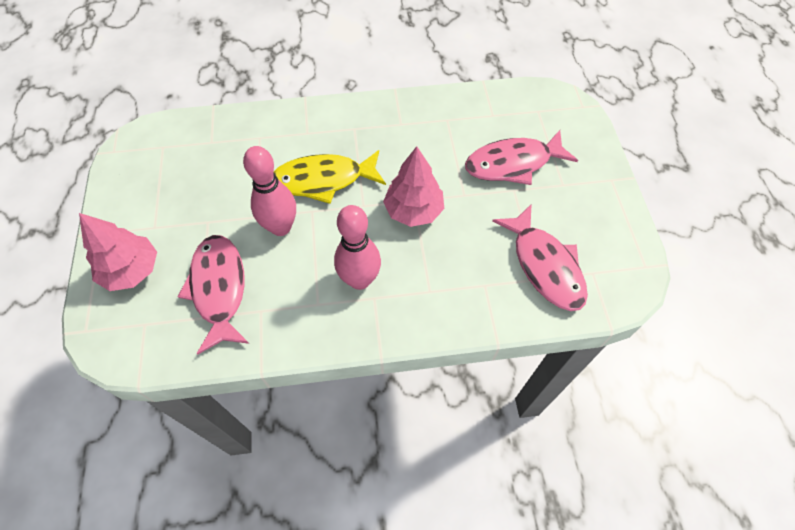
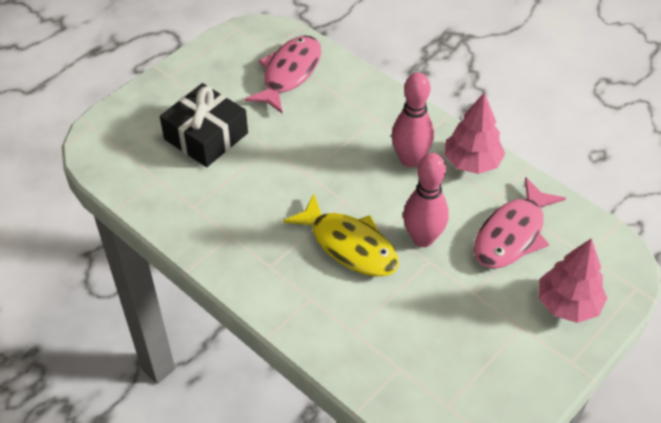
camera: 130 degrees left, 10 degrees down
(413, 210) = (317, 168): pink tree -> pink tree (472, 162)
(513, 164) = (206, 136): pink fish -> black gift

